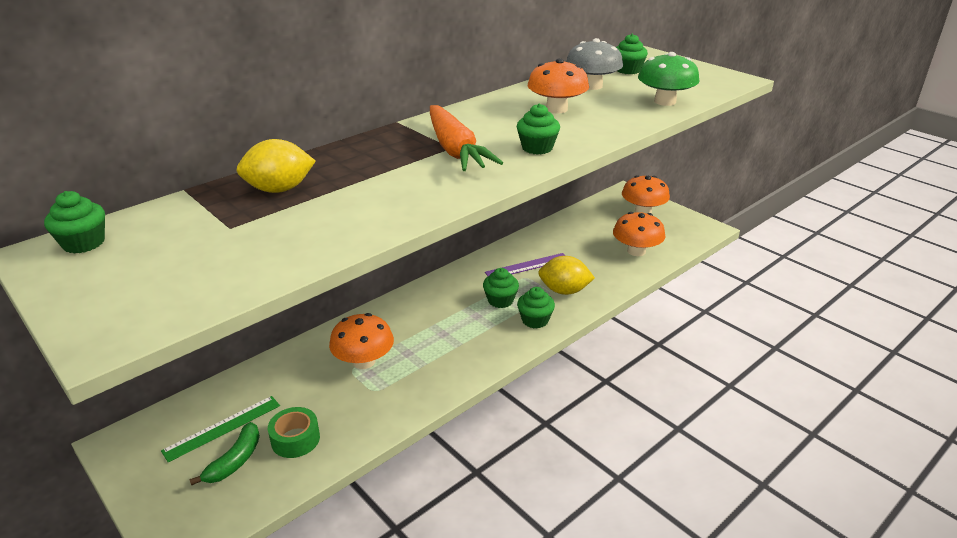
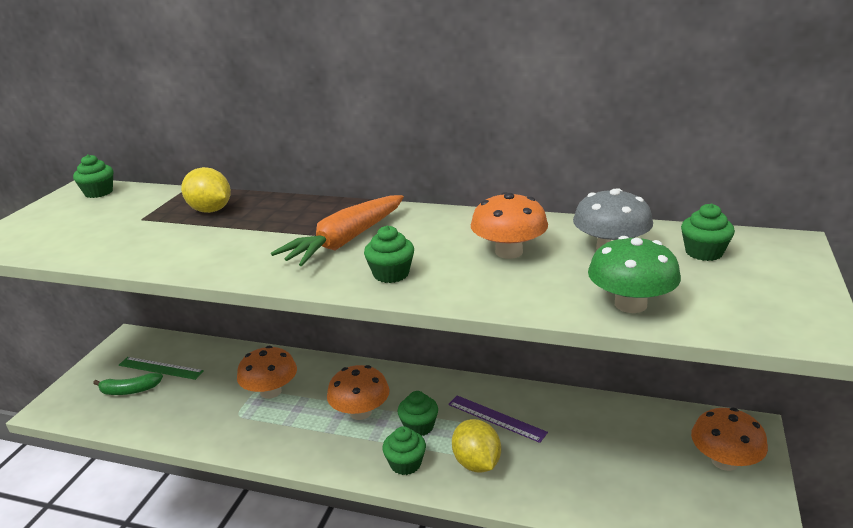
camera: 60 degrees right, 5 degrees down
(295, 439) = (162, 405): green tape -> none
(636, 251) = (620, 490): orange mushroom -> orange mushroom (360, 412)

